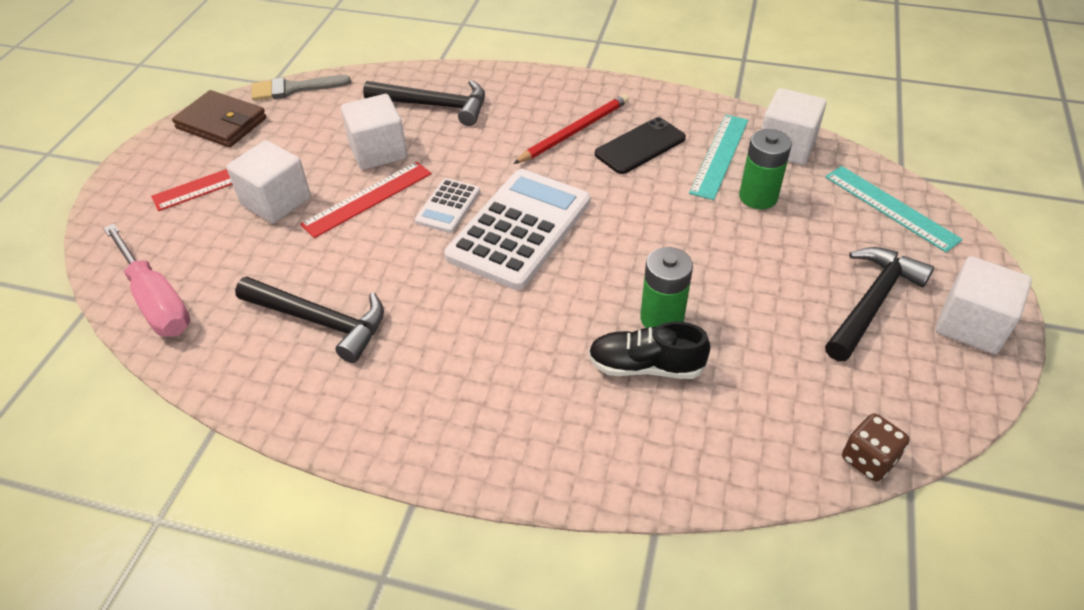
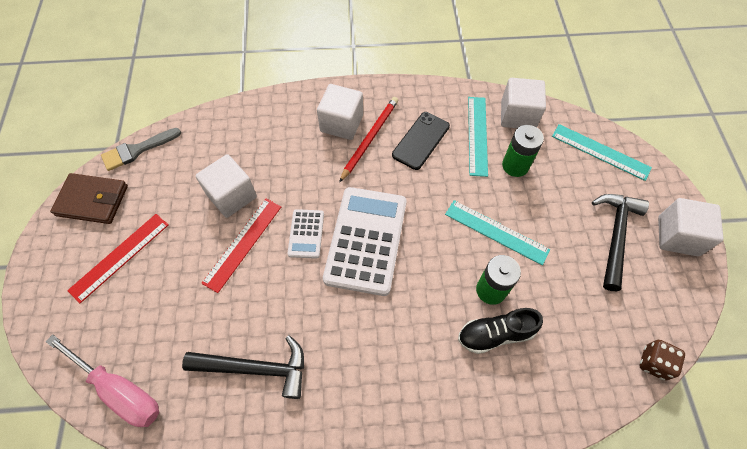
camera: 20 degrees left, 15 degrees up
(276, 201) = (172, 266): white cube -> white cube (341, 123)
(435, 105) = (257, 139): black hammer -> none
(699, 259) = (496, 231): none -> turquoise ruler

